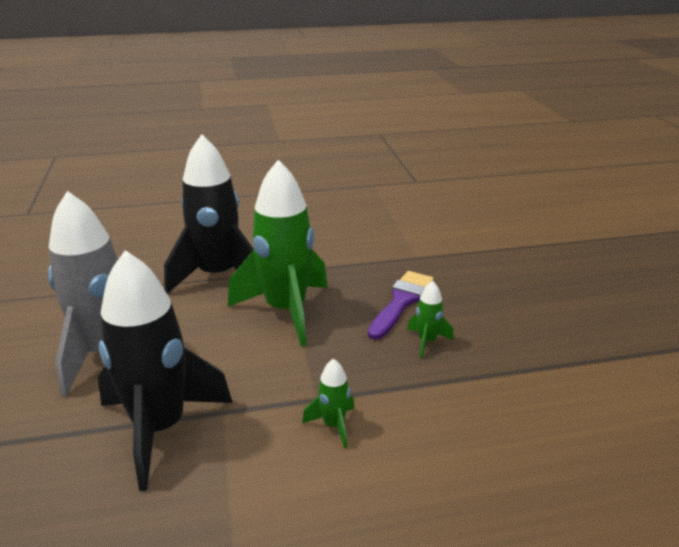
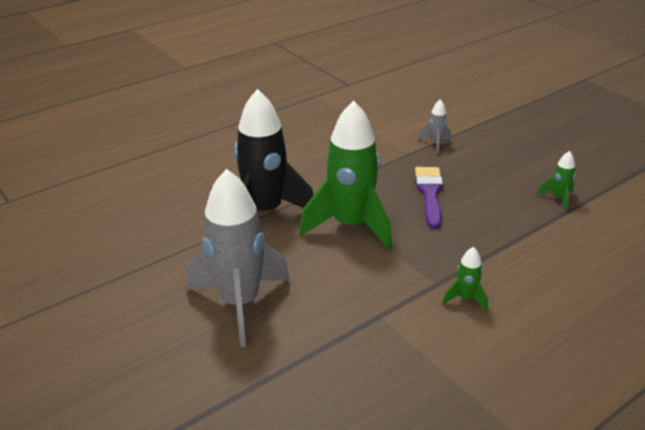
camera: 25 degrees left, 5 degrees up
(160, 428) = (346, 343): black rocket -> none
(427, 342) = (474, 219): green rocket -> green rocket (558, 198)
(456, 254) = (435, 144): none -> grey rocket

